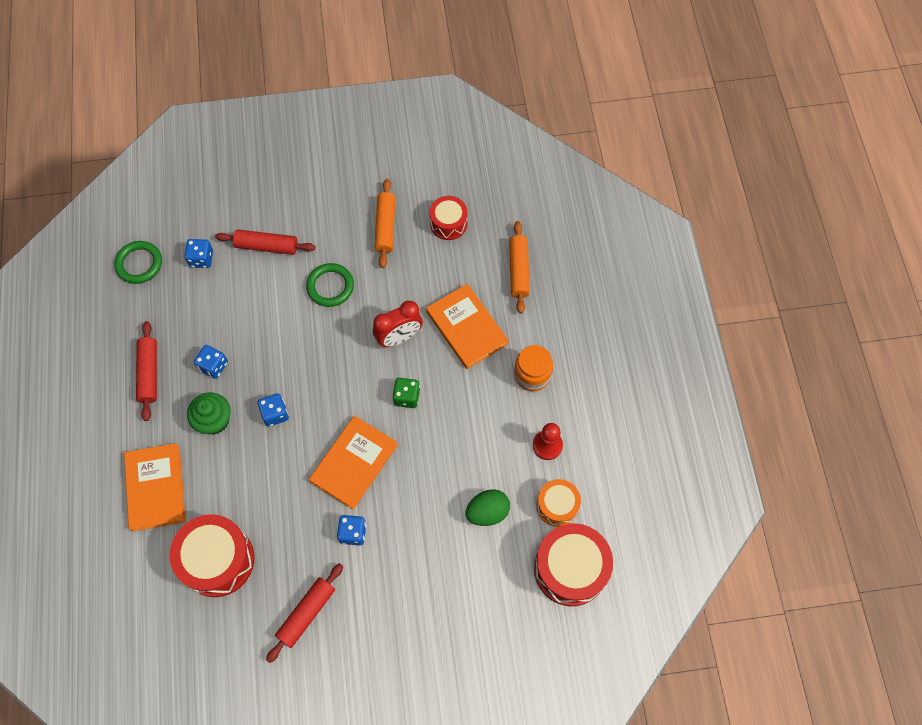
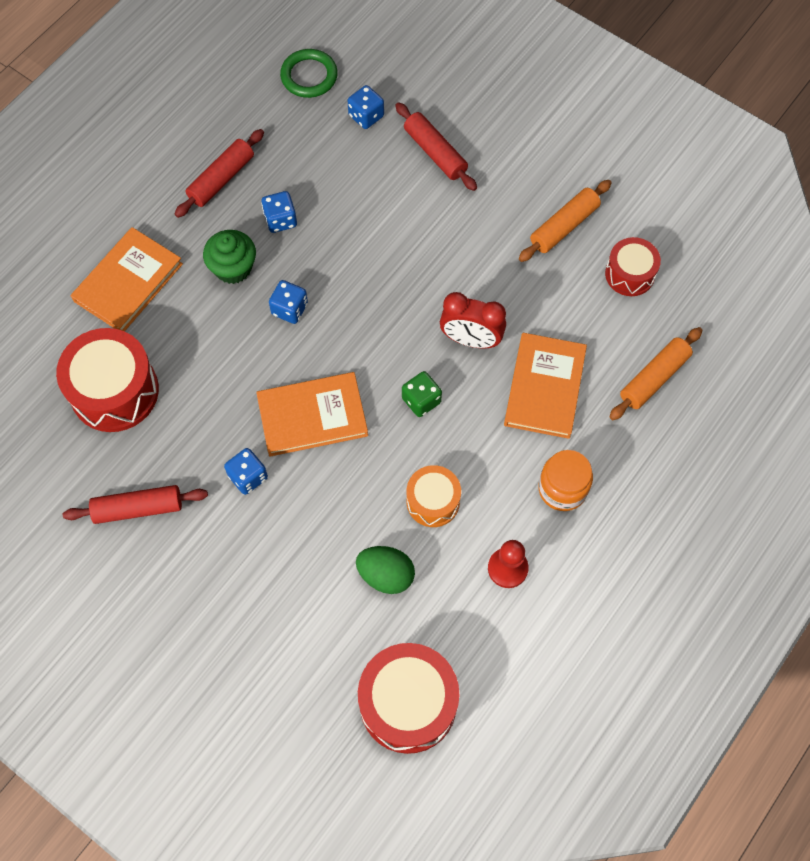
camera: 45 degrees right, 0 degrees up
(330, 286) = (455, 238): green ring -> none
(557, 506) = (457, 633): orange drum -> orange drum (433, 501)

